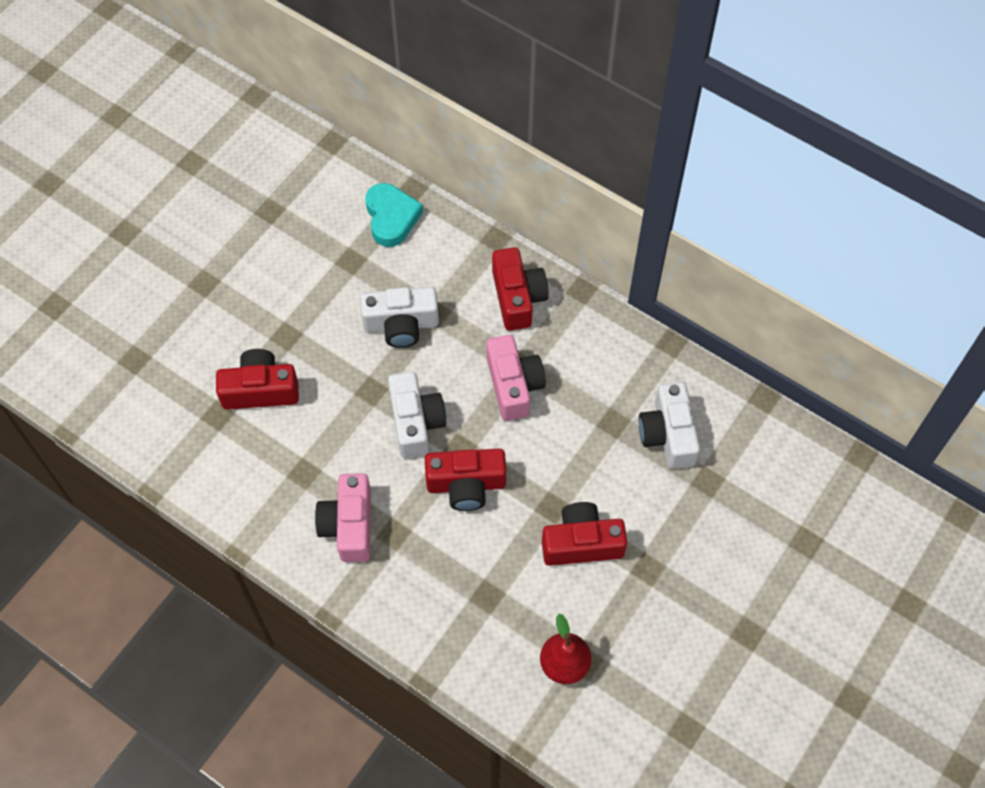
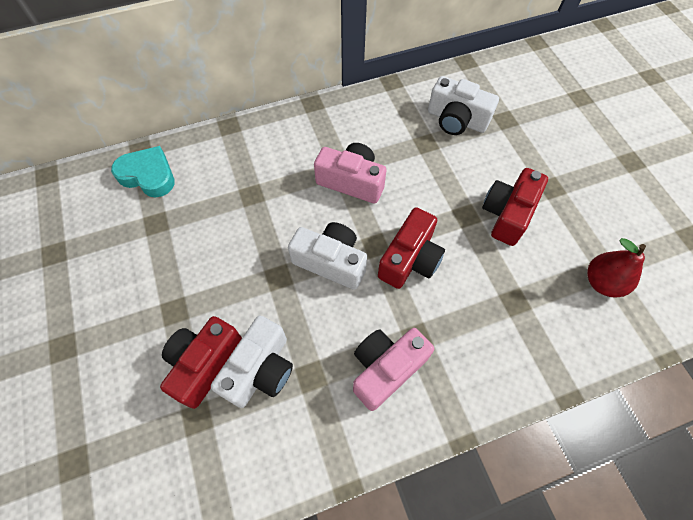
camera: 55 degrees left, 0 degrees up
(349, 525) = (386, 369): pink camera -> pink camera turned 105 degrees clockwise
(401, 325) = (241, 222): white camera -> white camera (260, 369)
(517, 297) = (285, 139): red camera -> none

